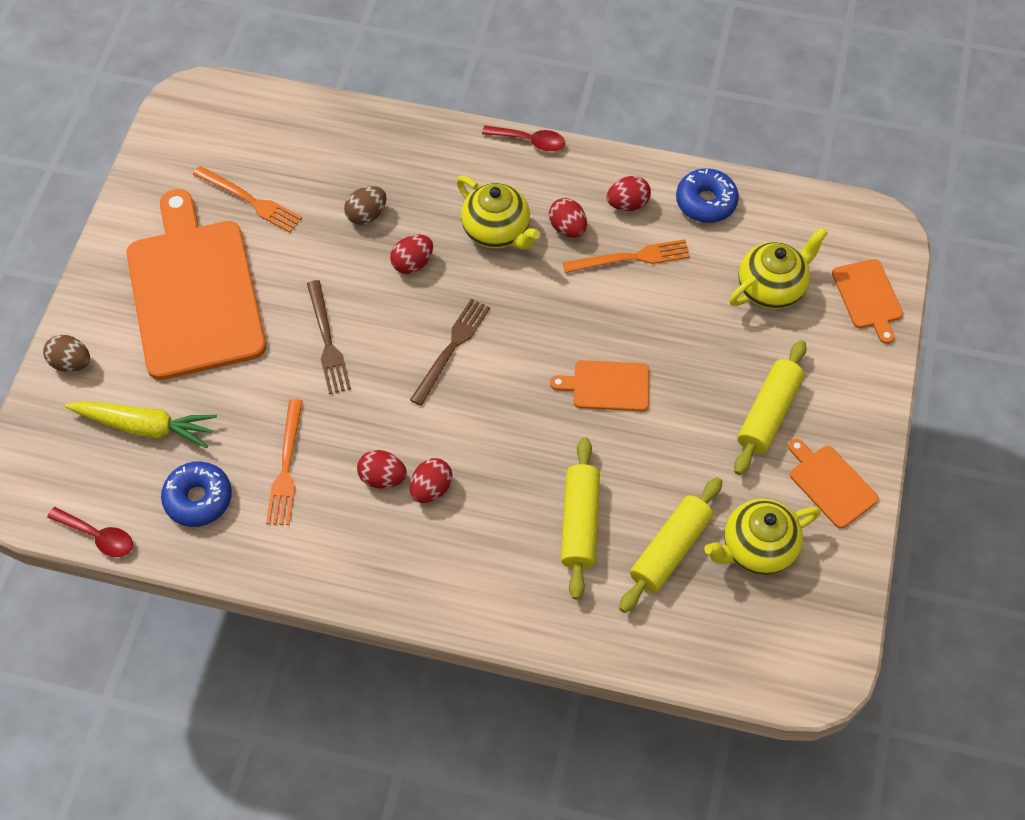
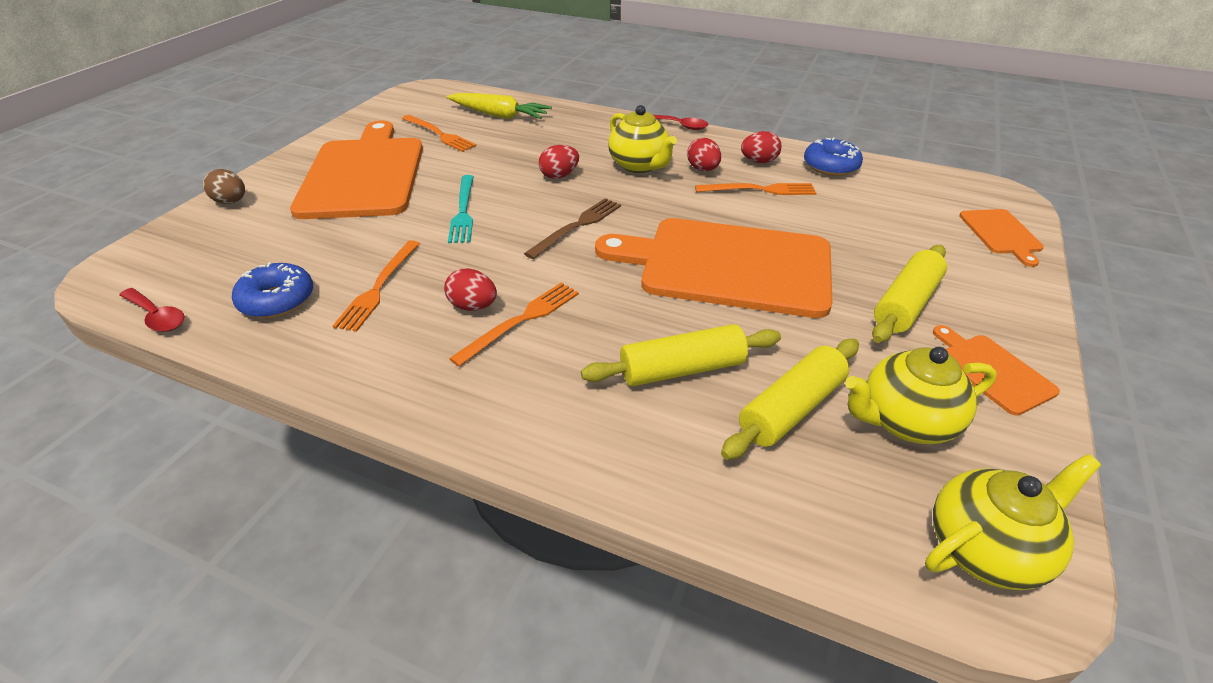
camera: 10 degrees right, 20 degrees down
(145, 427) = (264, 246): yellow carrot -> yellow carrot (499, 115)
(327, 341) = (463, 211): brown fork -> turquoise fork
(367, 215) = (530, 148): brown egg -> none
(431, 489) = (521, 321): red egg -> orange fork
(580, 523) = (682, 369): yellow rolling pin -> yellow rolling pin turned 60 degrees clockwise
(607, 386) = (727, 266): orange cutting board -> orange cutting board, size x2.28
(771, 288) = (898, 219): yellow teapot -> yellow teapot (985, 549)

